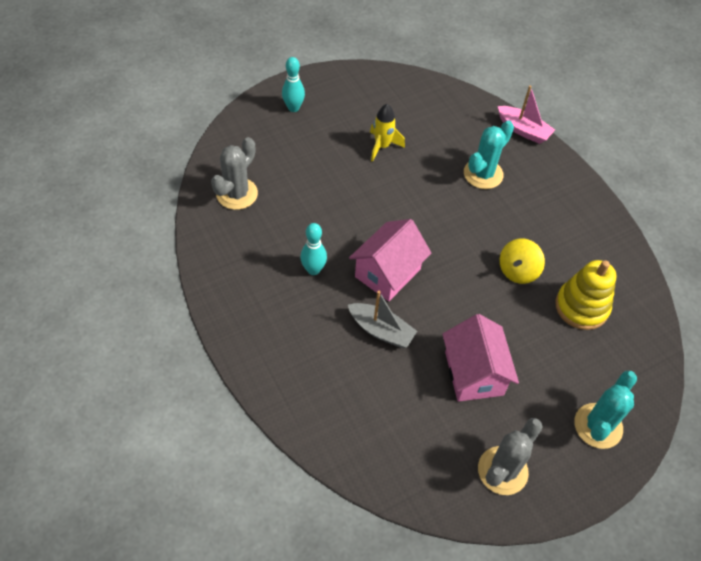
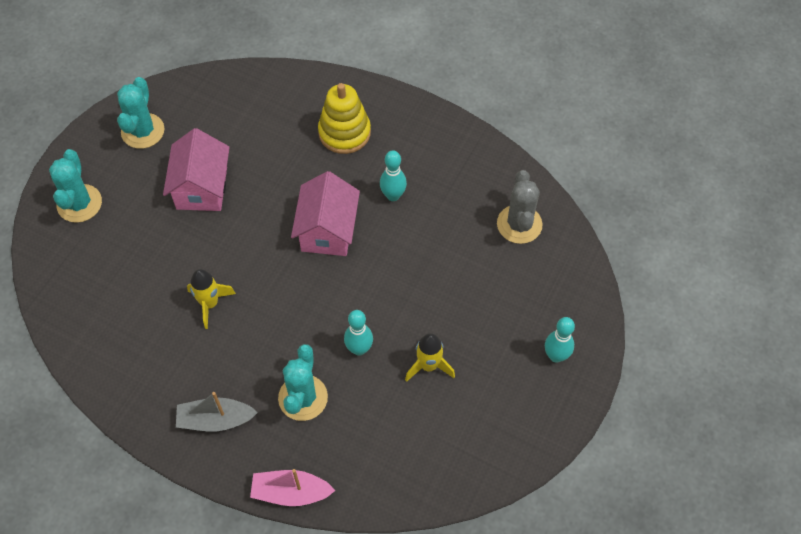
camera: 150 degrees right, 5 degrees up
(381, 330) = (299, 178): grey boat -> grey boat (215, 420)
(423, 181) = (359, 349): none -> turquoise bowling pin
(474, 373) = (201, 188): pink house -> pink house turned 45 degrees clockwise
(502, 470) = (143, 131): grey cactus -> turquoise cactus
(518, 271) = (210, 304): yellow spinning top -> yellow rocket
(581, 307) = (133, 302): yellow stacking toy -> yellow stacking toy (344, 132)

